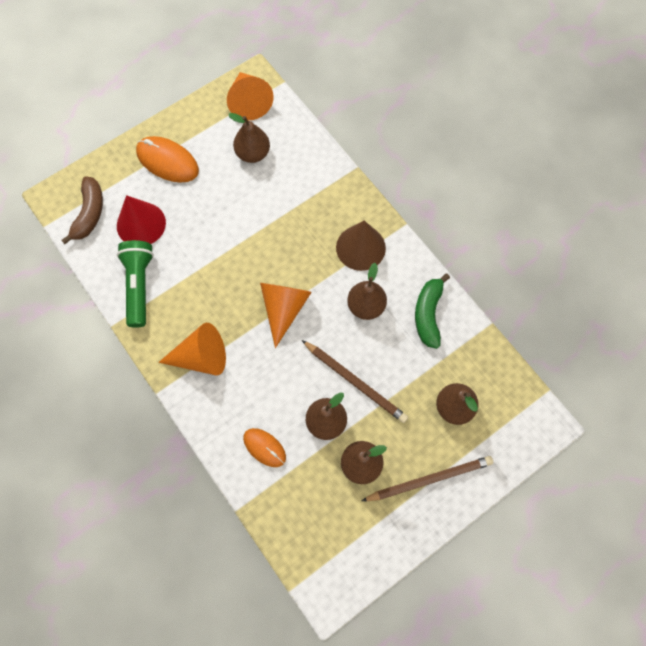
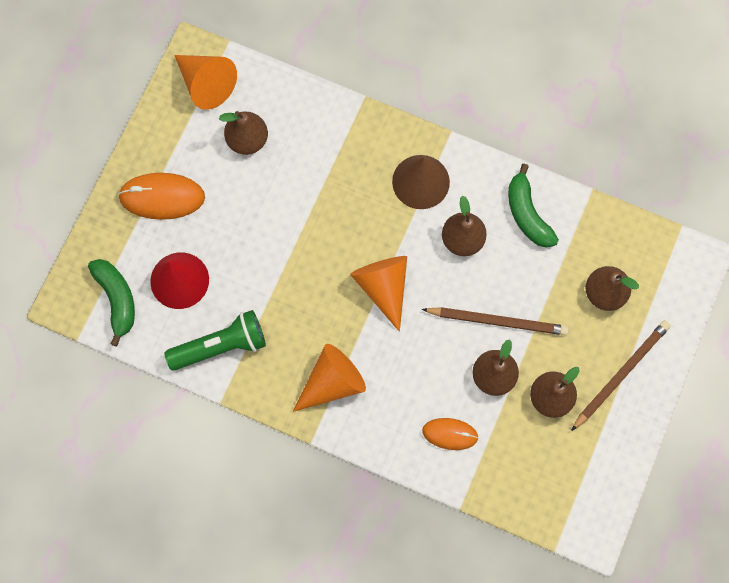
camera: 30 degrees left, 5 degrees up
(89, 214) = (117, 299): brown banana -> green banana
(139, 286) = (221, 346): green flashlight -> green flashlight turned 105 degrees clockwise

